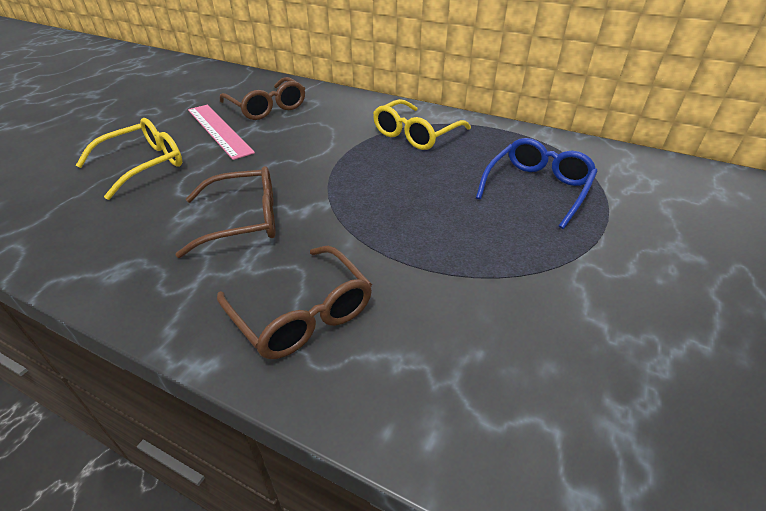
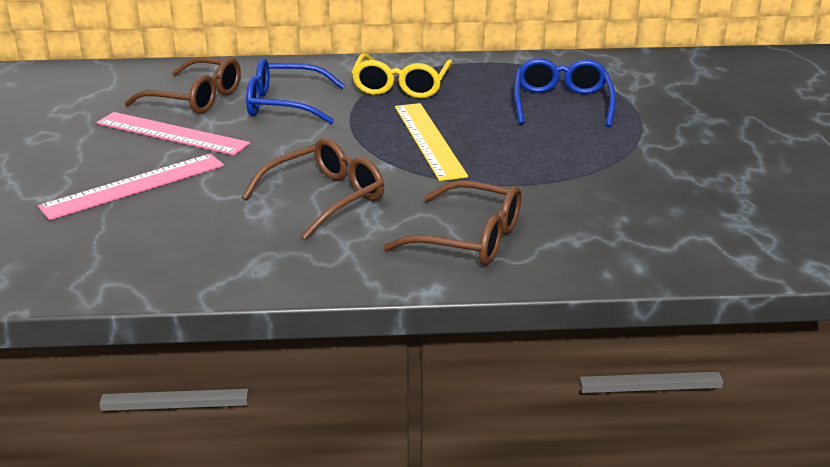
camera: 30 degrees left, 10 degrees down
(143, 165) = (134, 186): yellow glasses -> pink ruler
(316, 127) = (284, 104): none -> blue glasses
(384, 190) = (429, 140): none -> yellow ruler

